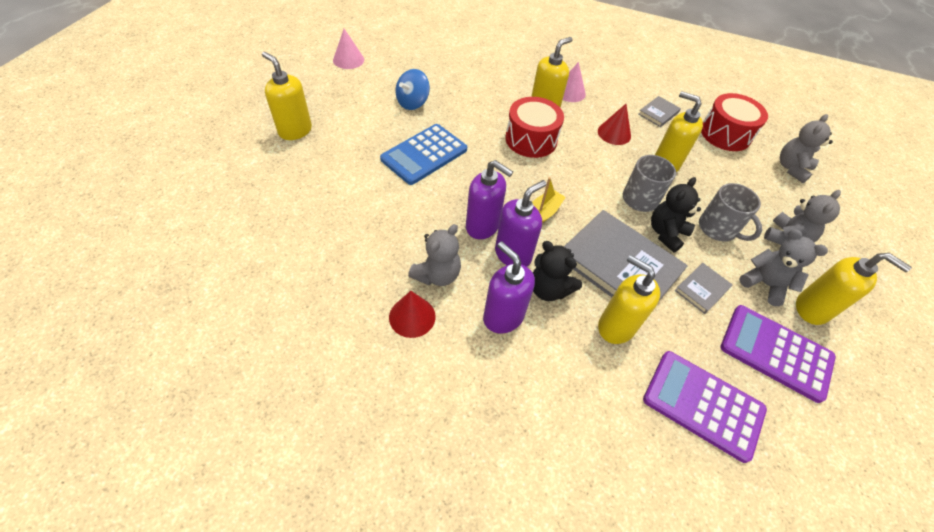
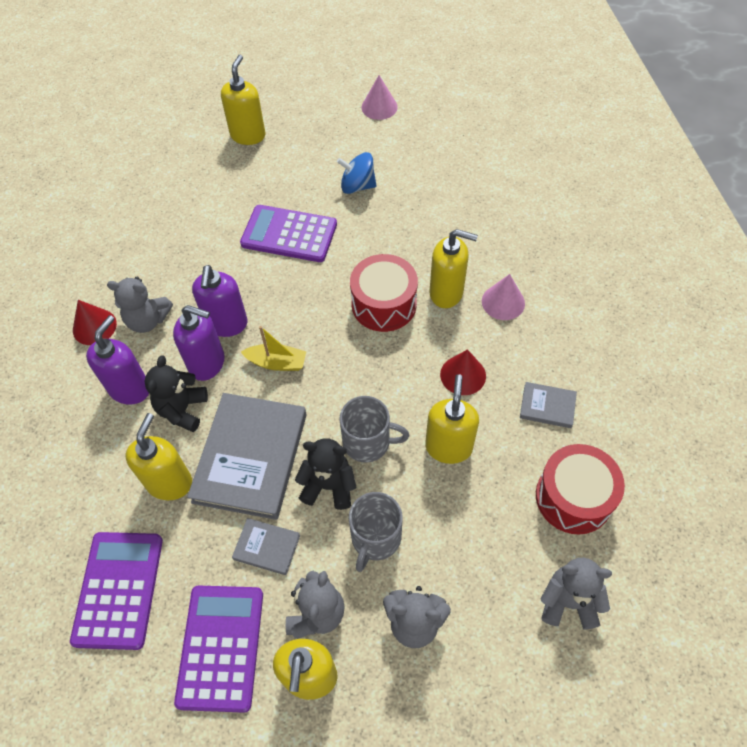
camera: 65 degrees right, 5 degrees up
(424, 154) = (289, 234): blue calculator -> purple calculator

